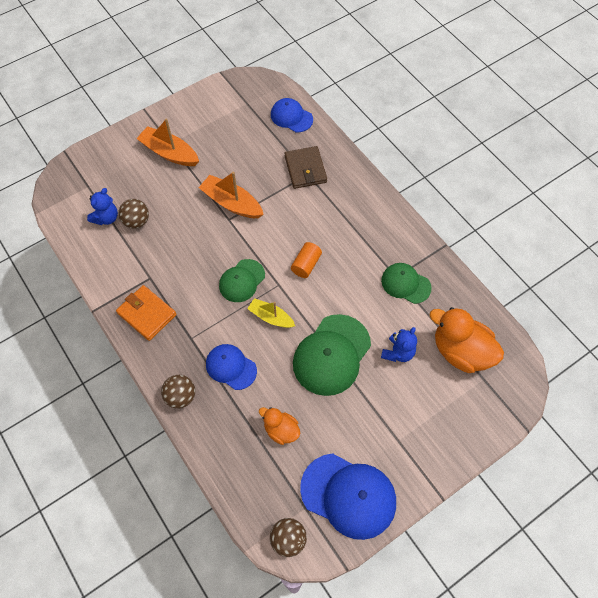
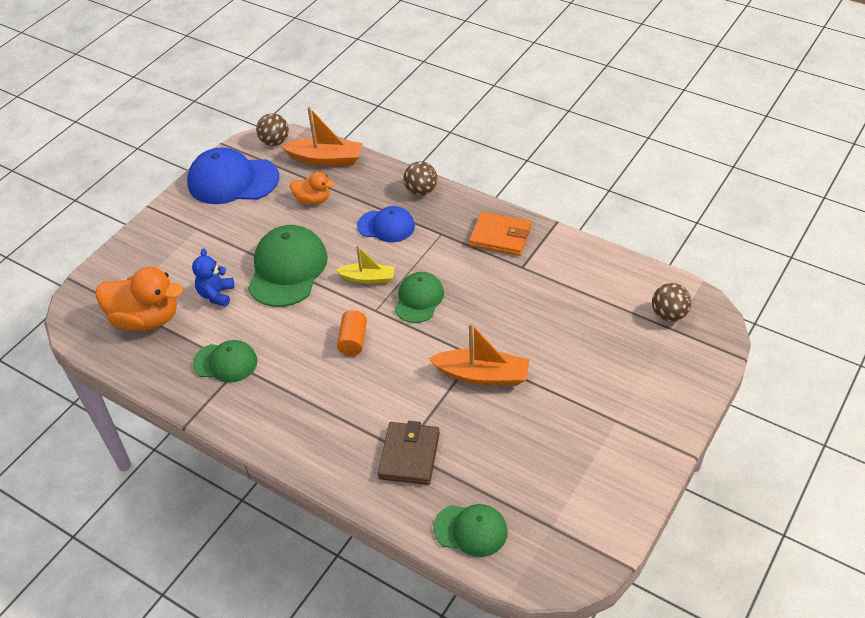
camera: 160 degrees right, 15 degrees down
(106, 218) = (619, 304): blue teddy bear -> none
(136, 221) = (581, 313): brown ball -> brown ball (669, 314)
(169, 153) = (607, 407): orange boat -> orange boat (326, 159)
(291, 117) = (471, 530): blue cap -> green cap
(305, 169) = (409, 455): brown wallet -> brown wallet turned 45 degrees clockwise

